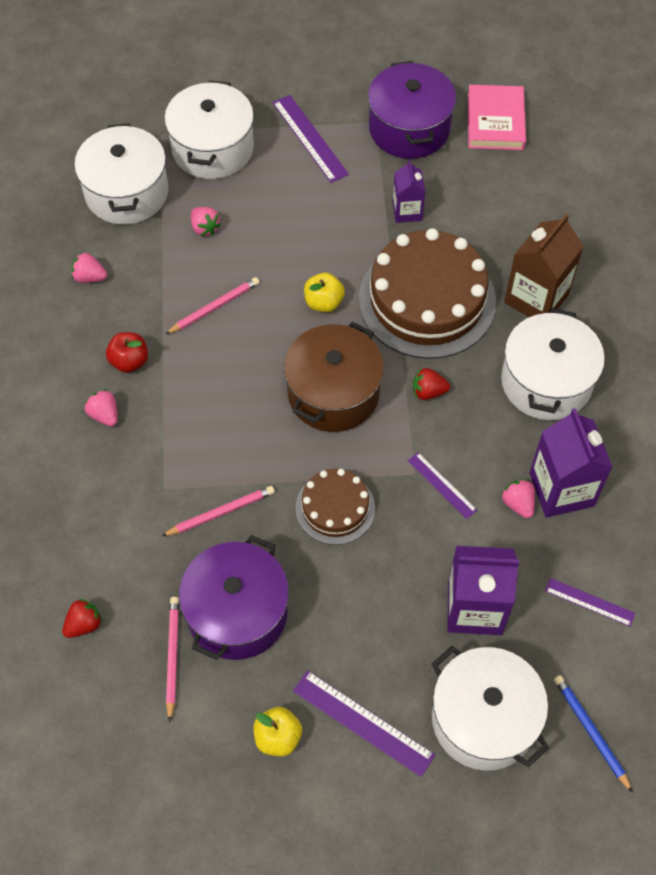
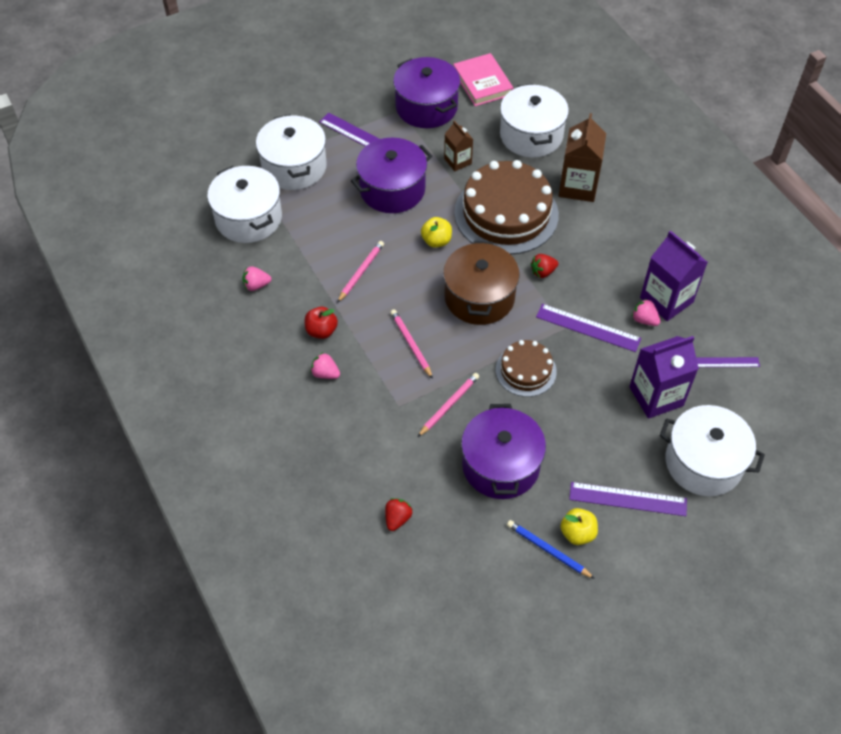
camera: 25 degrees left, 5 degrees down
(172, 656) = (473, 513): pink pencil -> pink pencil (411, 344)
(205, 228) = (321, 222): pink strawberry -> none
(309, 218) = (392, 189): none -> purple pot
(407, 211) = (457, 161): purple carton -> brown carton
(441, 485) = (588, 328): purple ruler -> purple ruler, size x1.63
(546, 382) = (616, 236): white pot -> white pot (531, 135)
(591, 732) = (774, 441): blue pencil -> blue pencil (548, 550)

